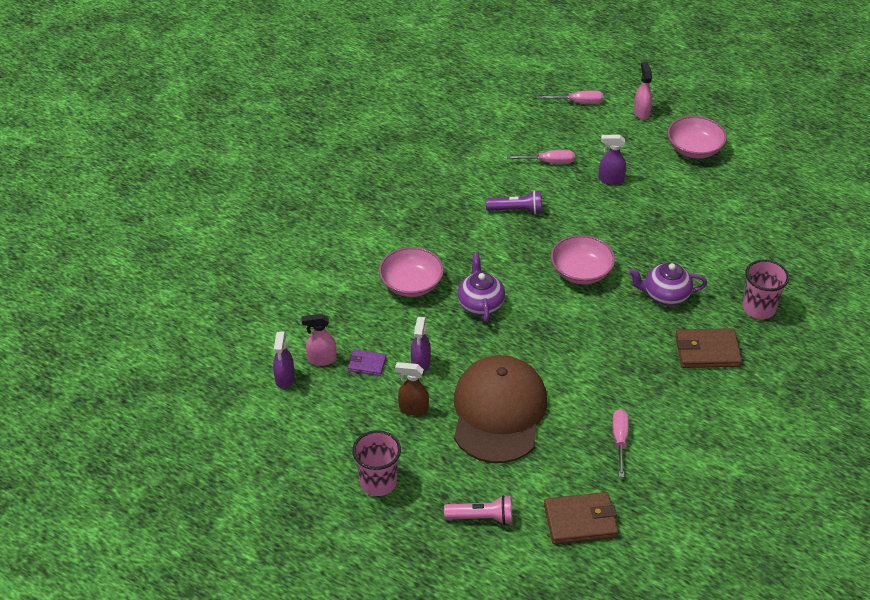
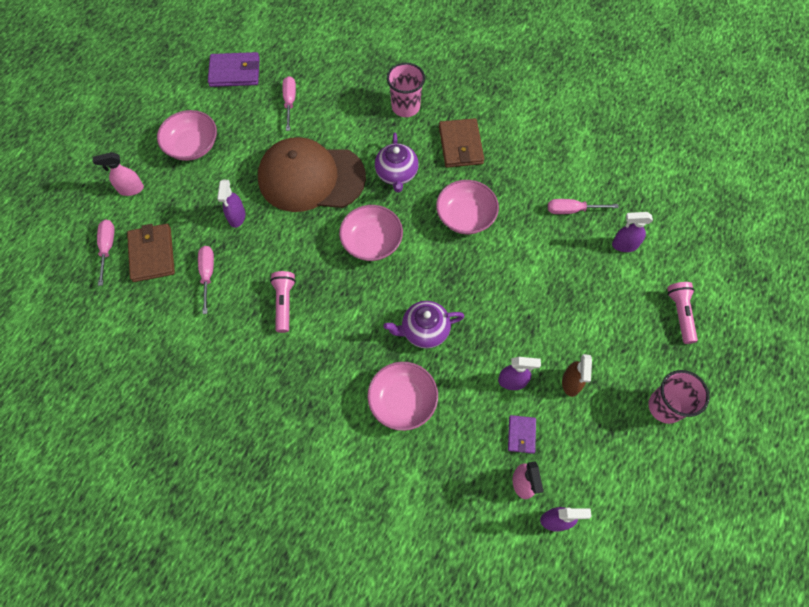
camera: 95 degrees left, 20 degrees up
(498, 412) = (560, 306): brown cap -> brown cap (311, 178)
(516, 210) = (284, 303): purple flashlight -> pink flashlight
(572, 482) = (624, 245): none -> purple spray bottle
(580, 521) = (662, 238): brown wallet -> brown wallet (152, 254)
(611, 346) = (465, 216): none -> pink bowl
(756, 217) = (290, 102): none -> pink screwdriver
(793, 176) = (235, 72): none -> purple wallet

